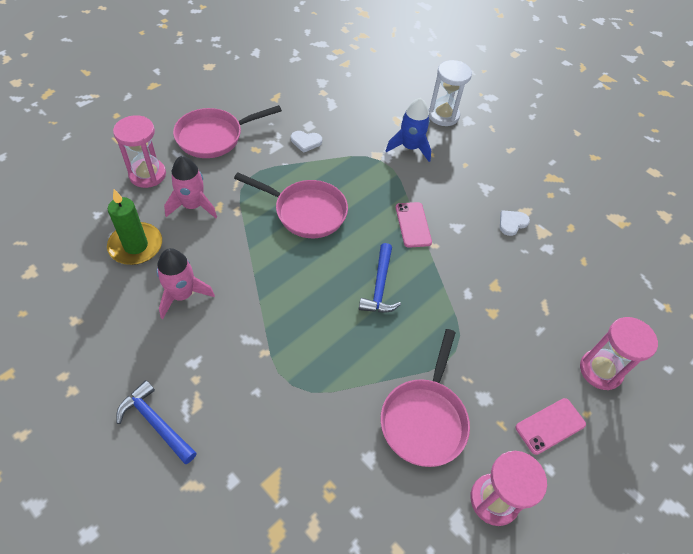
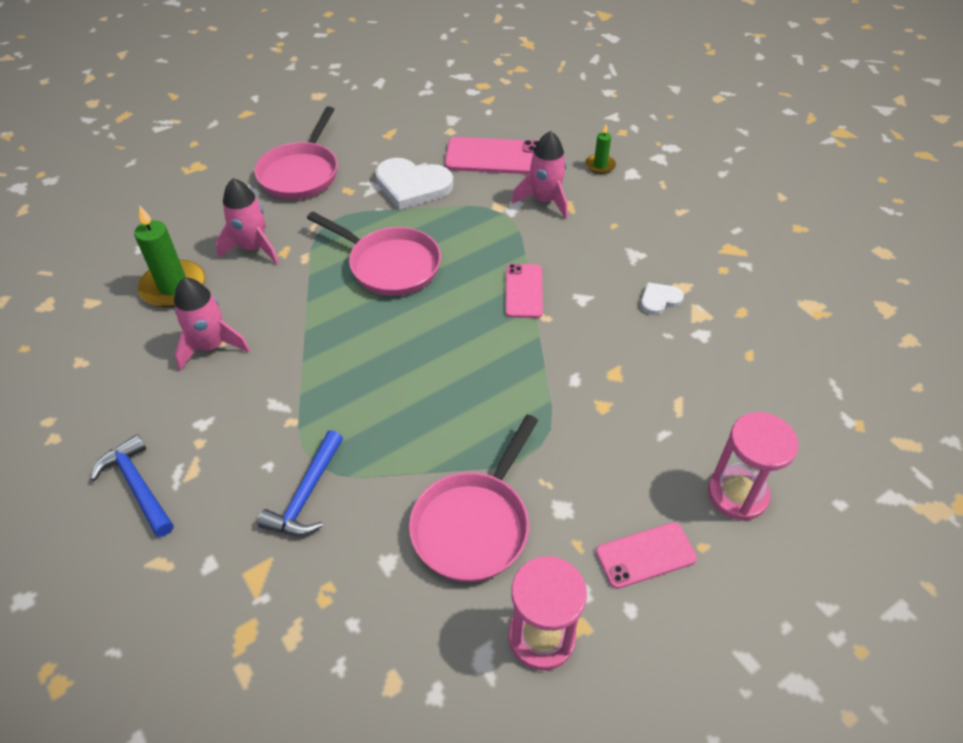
camera: 15 degrees right, 5 degrees down
(147, 174) = (210, 210): pink hourglass -> none
(214, 137) = (301, 173): pink pan -> pink pan turned 60 degrees counterclockwise
(306, 142) = (412, 186): white heart -> white heart, size x1.98
(363, 113) = (495, 157): none -> pink phone
(380, 286) = (459, 360): blue hammer -> blue hammer (306, 495)
(410, 147) = (544, 200): blue rocket -> pink rocket
(443, 115) = (600, 165): white hourglass -> green candle

